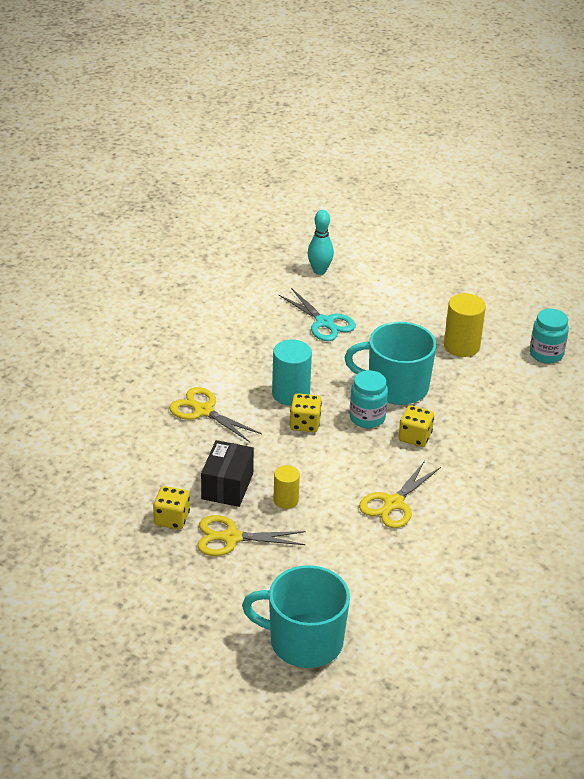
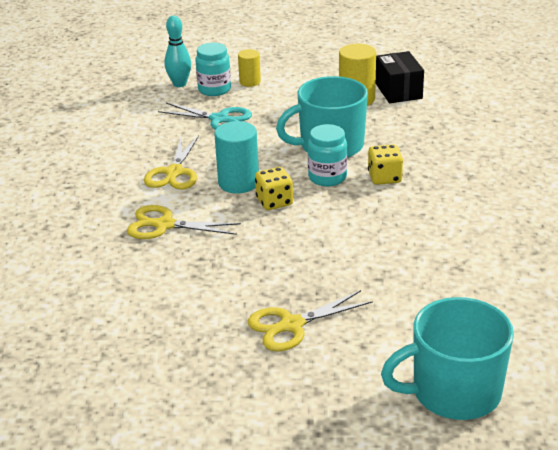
camera: 25 degrees left, 5 degrees down
(171, 519) = (214, 332): yellow dice -> none
(227, 486) = (246, 280): black box -> black box (398, 91)
(286, 500) = (315, 271): yellow cylinder -> yellow cylinder (250, 82)
(393, 503) = (418, 236): yellow scissors -> yellow scissors (174, 172)
(546, 354) = (431, 83): turquoise jar -> turquoise jar (214, 89)

